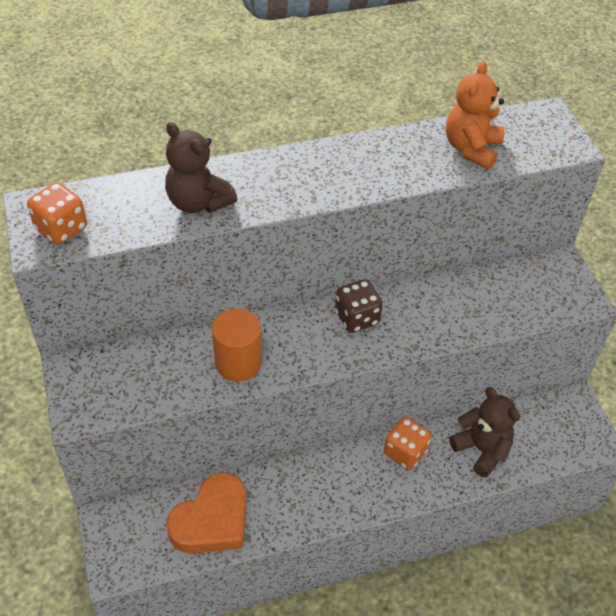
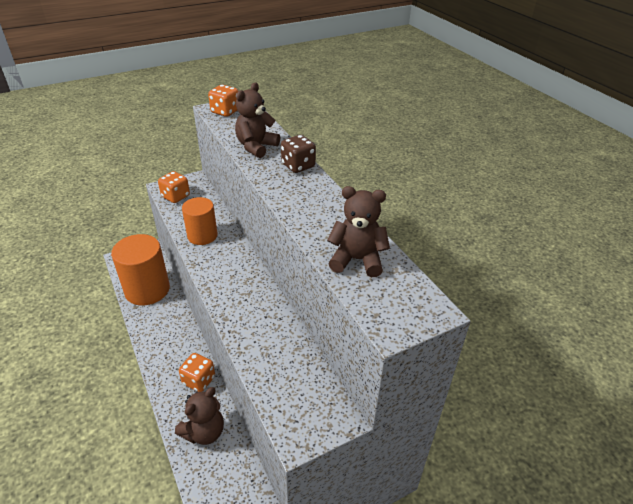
camera: 80 degrees right, 10 degrees down
(117, 396) = (175, 196): none -> orange dice
(212, 520) = (147, 290): orange heart -> orange cylinder
(357, 318) = (247, 284): brown dice -> brown dice (298, 166)
(471, 149) = (357, 260): orange teddy bear -> brown teddy bear

